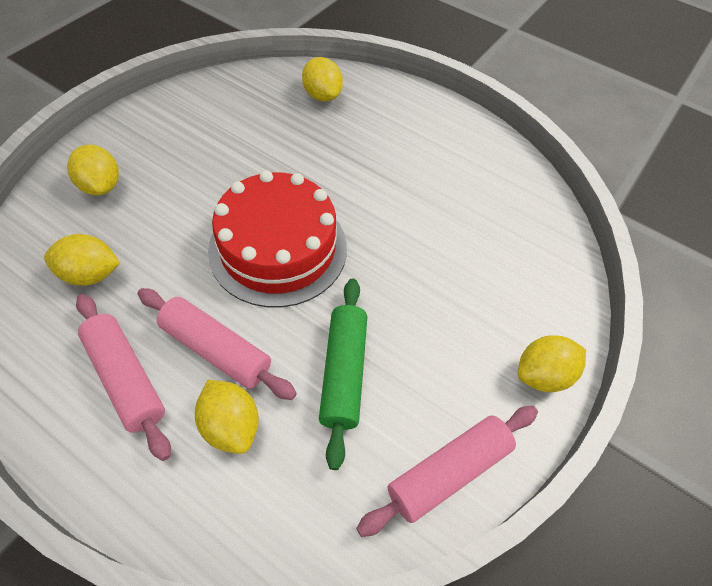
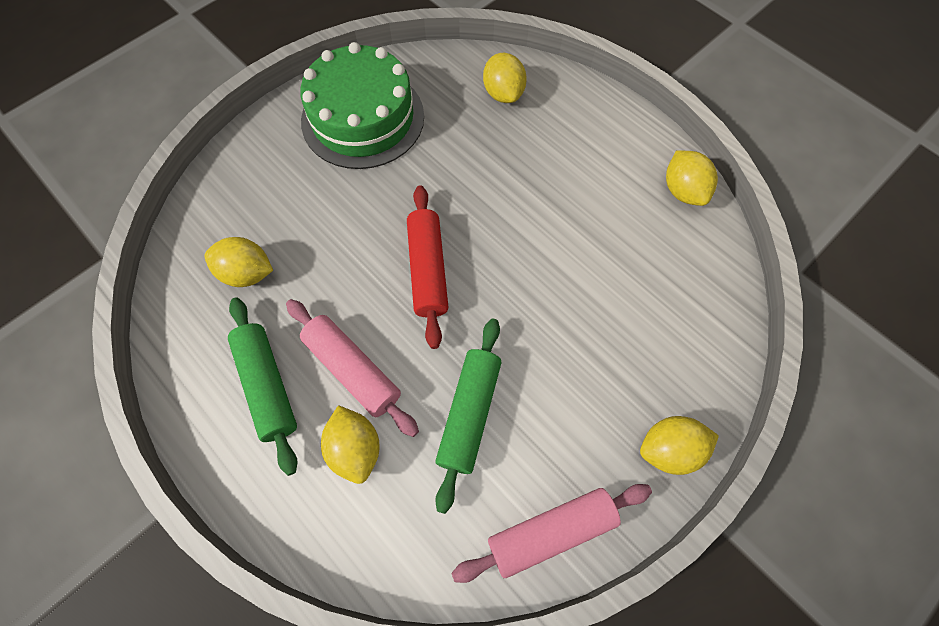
camera: 15 degrees right, 10 degrees up
(101, 186) = (267, 177): yellow lemon -> yellow lemon (683, 191)
(126, 379) = (267, 386): pink rolling pin -> green rolling pin
(192, 127) = (363, 118): none -> green cake
(278, 248) = (428, 270): red cake -> red rolling pin

